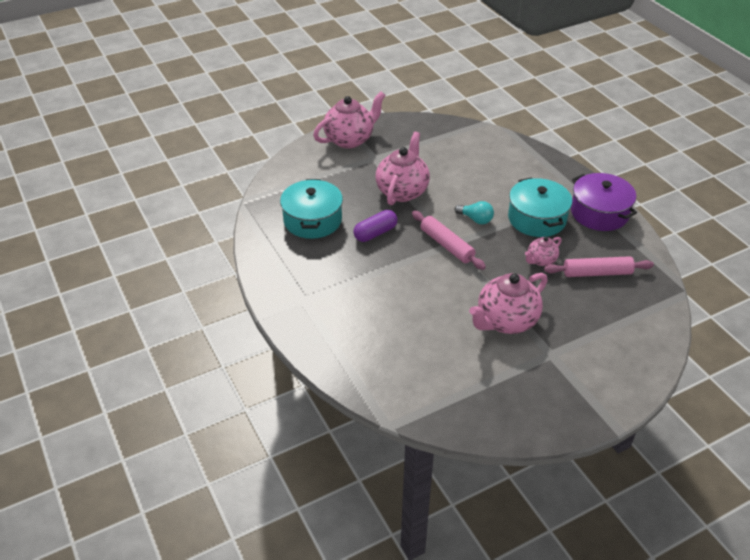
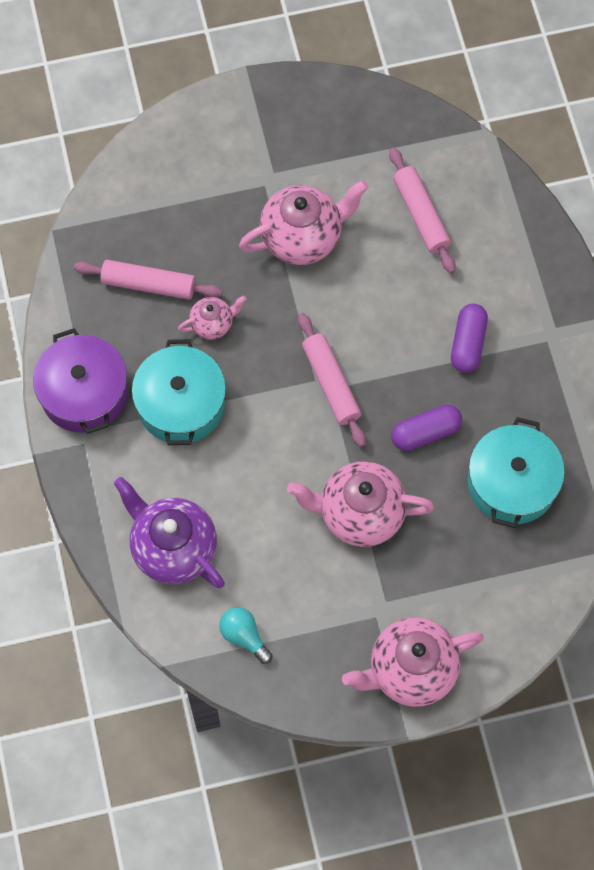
camera: 165 degrees left, 25 degrees up
(362, 283) = (468, 343): none -> purple capsule
(402, 191) = (360, 513): pink teapot -> pink teapot turned 60 degrees clockwise
(423, 354) = (421, 215): none -> pink rolling pin
(475, 219) = (270, 424): turquoise light bulb -> turquoise light bulb (244, 636)
(503, 160) = (173, 548): none -> purple teapot

